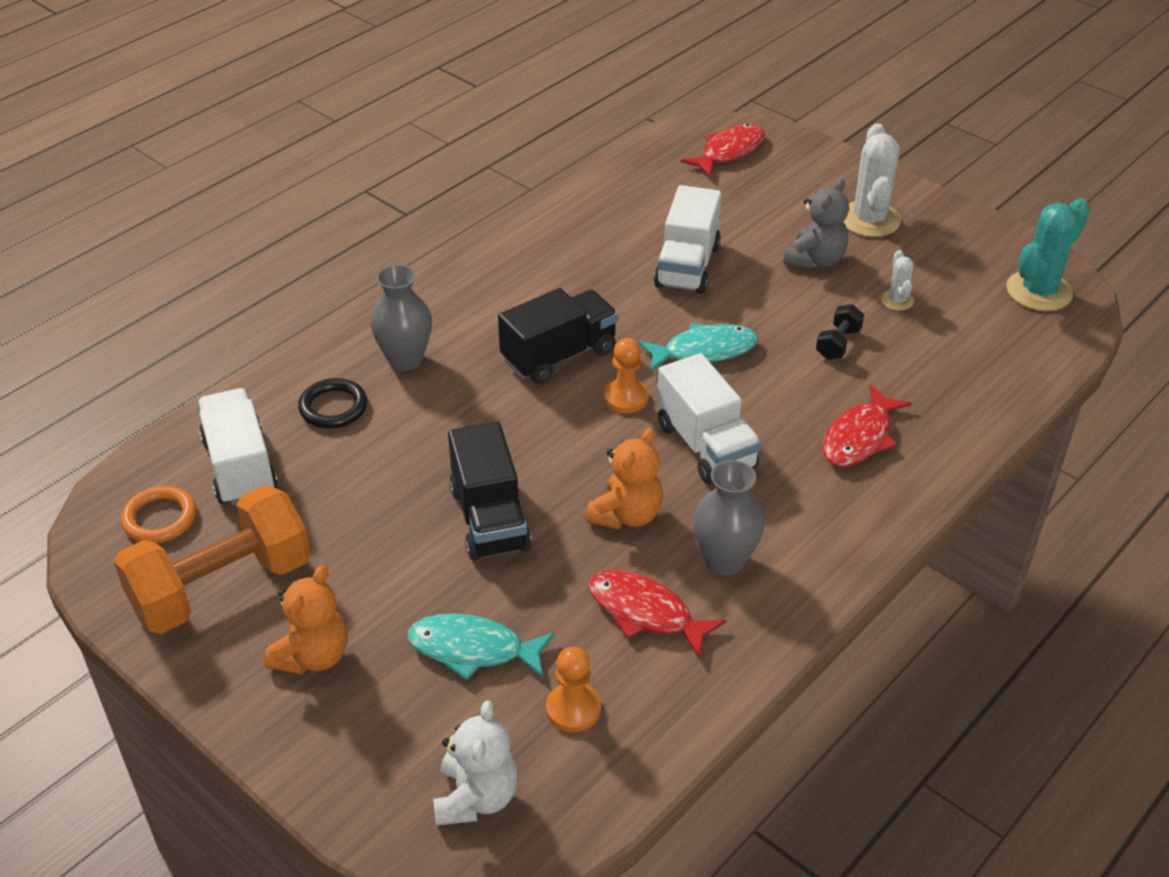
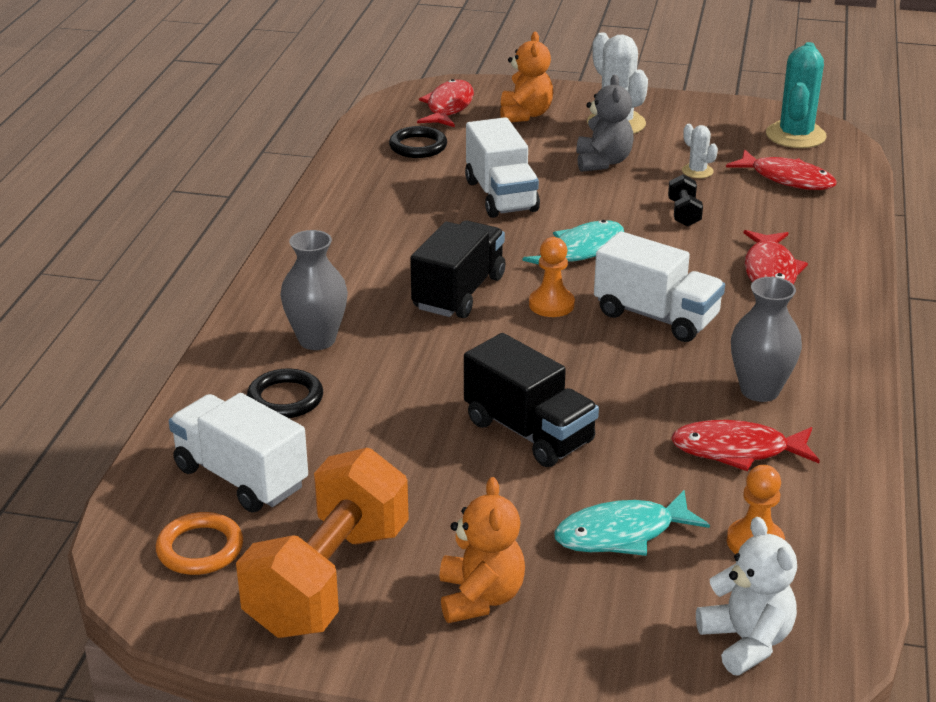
camera: 30 degrees left, 10 degrees down
(626, 515) = (645, 387): orange teddy bear -> orange teddy bear (525, 115)
(663, 187) = (418, 146): none -> black ring
(979, 339) = (787, 179): none -> red fish

